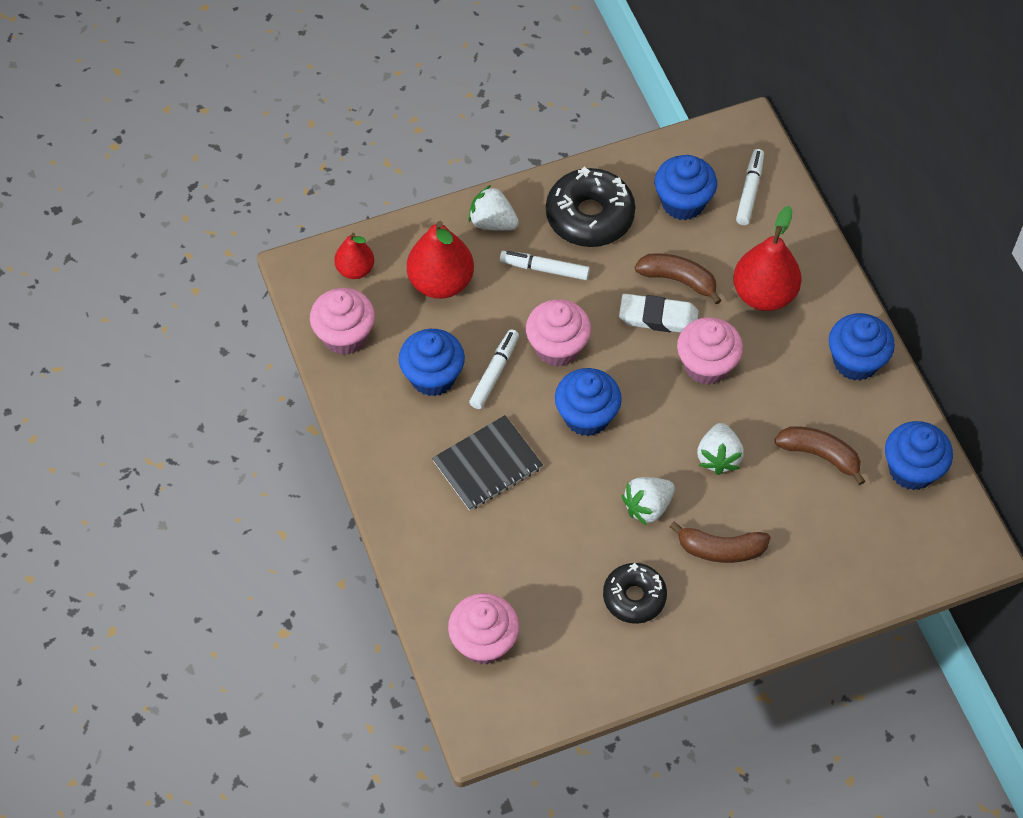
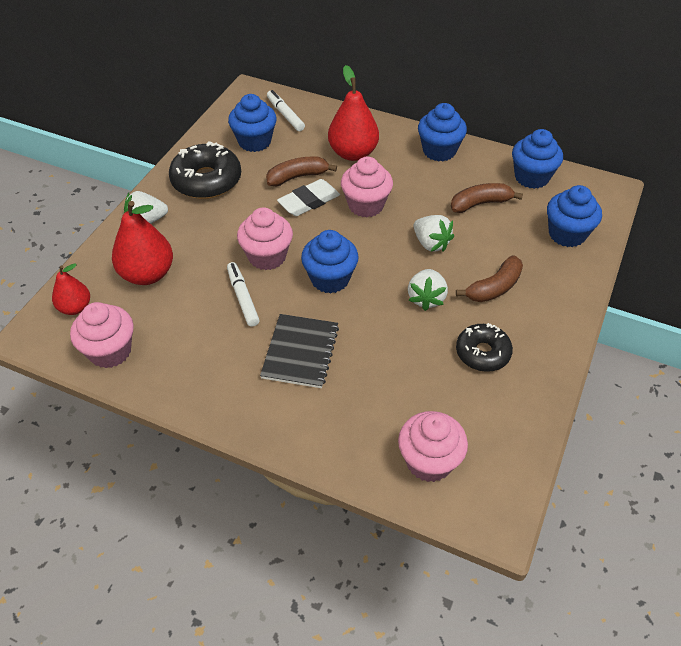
camera: 45 degrees left, 10 degrees down
(433, 377) = (203, 330): blue cupcake -> blue cupcake (567, 234)
(544, 269) = (210, 223): white marker -> none

